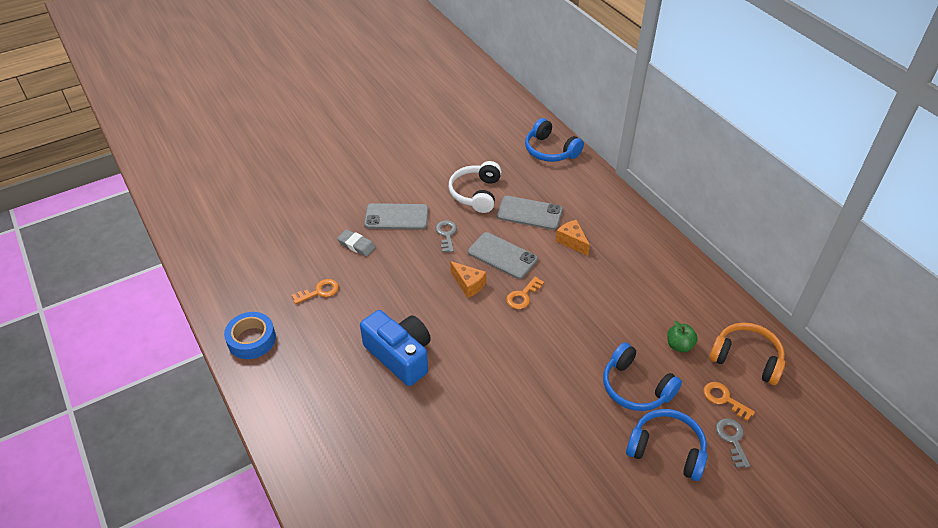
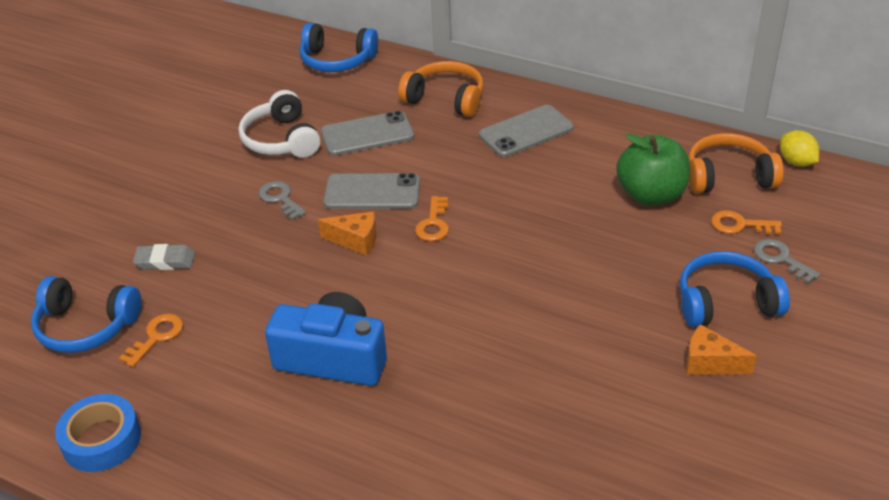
camera: 30 degrees left, 5 degrees down
(396, 217) = (195, 207): grey phone -> grey phone (526, 131)
(572, 241) = (444, 143): orange cheese -> orange cheese (710, 363)
(597, 209) = (445, 99): none -> orange headphones
(635, 387) = (641, 257): blue headphones -> blue headphones (86, 326)
(679, 345) = (651, 195): green apple -> green apple, size x1.86
(807, 372) = (796, 162): none -> yellow lemon

